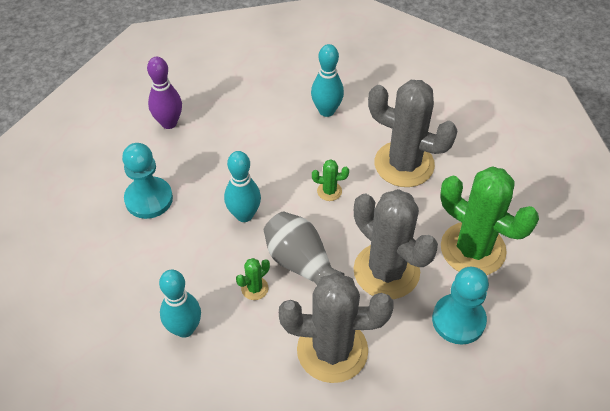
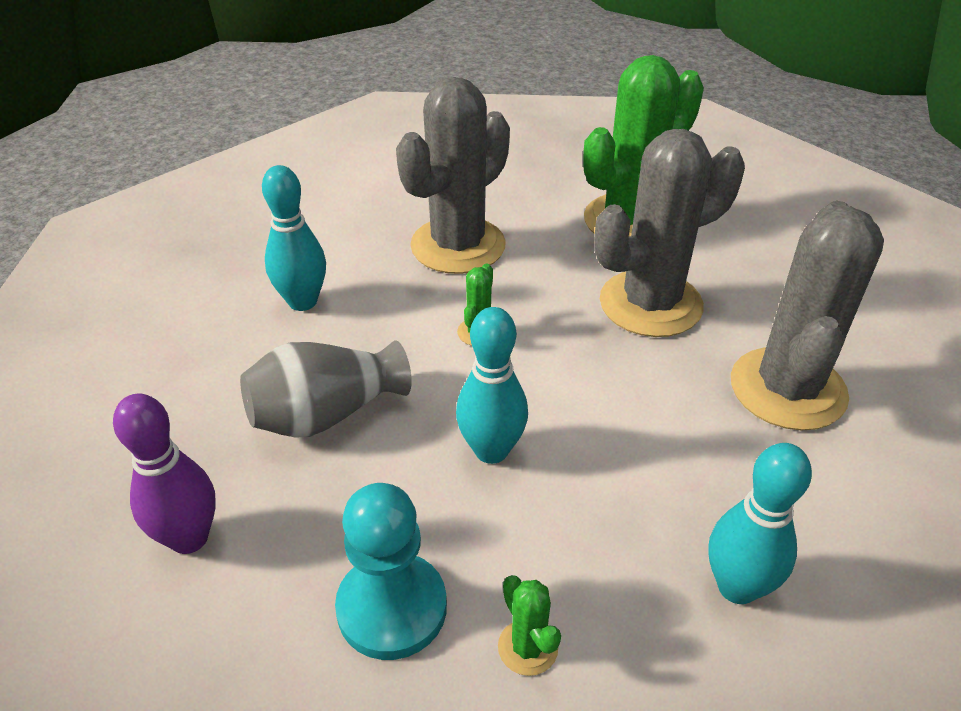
camera: 75 degrees left, 10 degrees down
(254, 288) = (658, 463): green cactus -> green cactus (528, 647)
(300, 262) = (615, 394): grey vase -> grey vase (326, 414)
(458, 320) = (741, 257): turquoise pawn -> none

